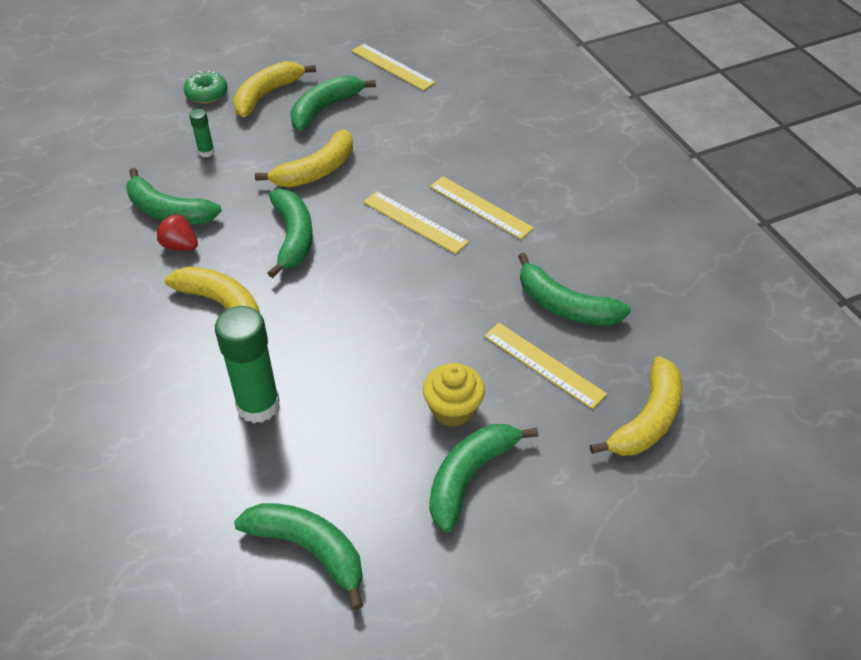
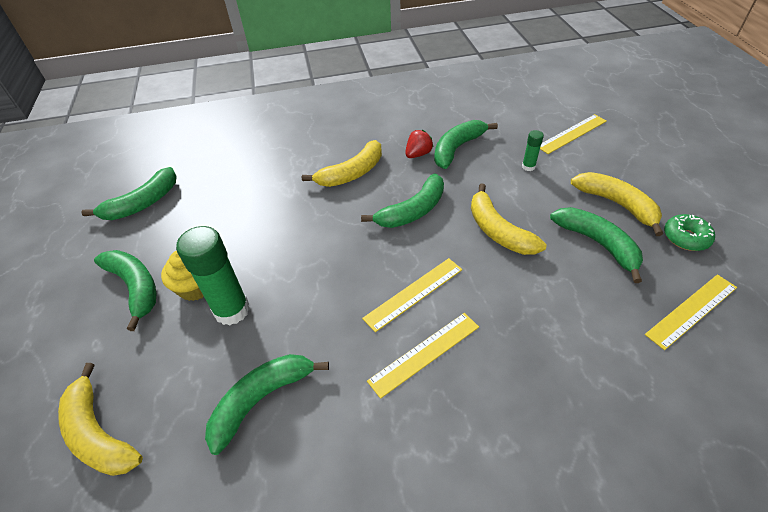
camera: 105 degrees right, 0 degrees up
(207, 94) = (613, 167): green donut -> green donut (685, 238)
(258, 405) = (257, 187): green glue stick -> green glue stick (232, 310)
(293, 238) = (412, 211): green banana -> green banana turned 45 degrees counterclockwise
(543, 364) = (203, 361): yellow ruler -> yellow ruler (572, 134)

